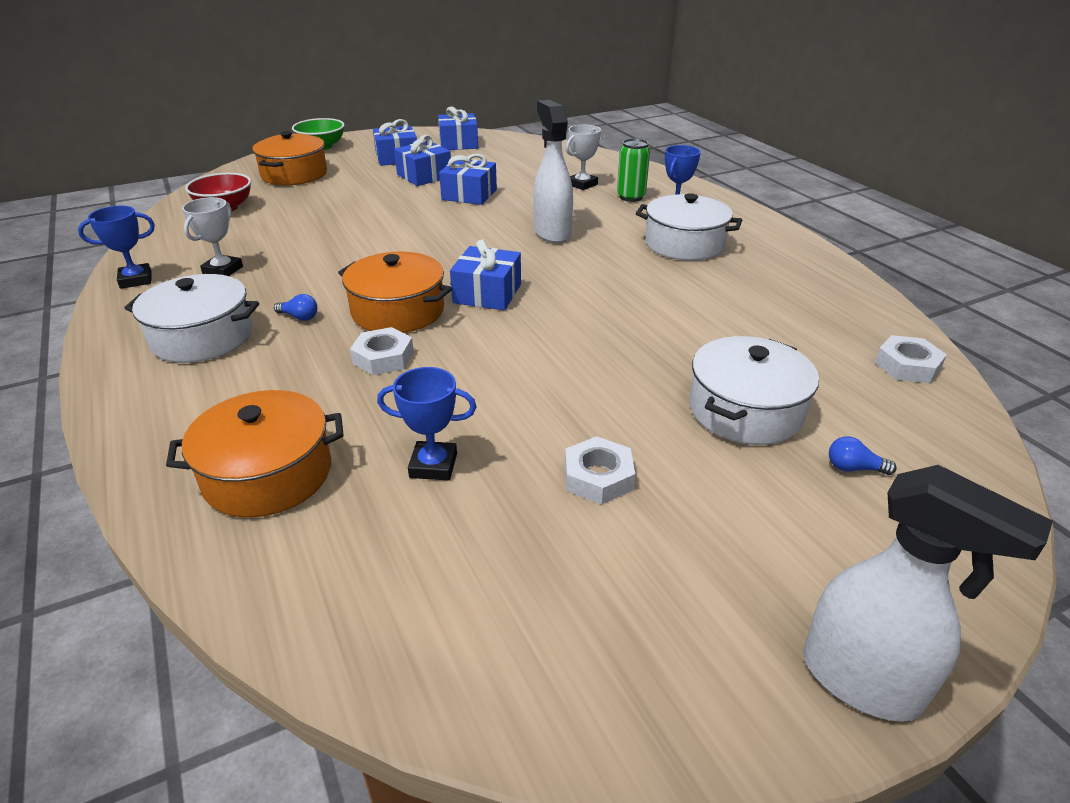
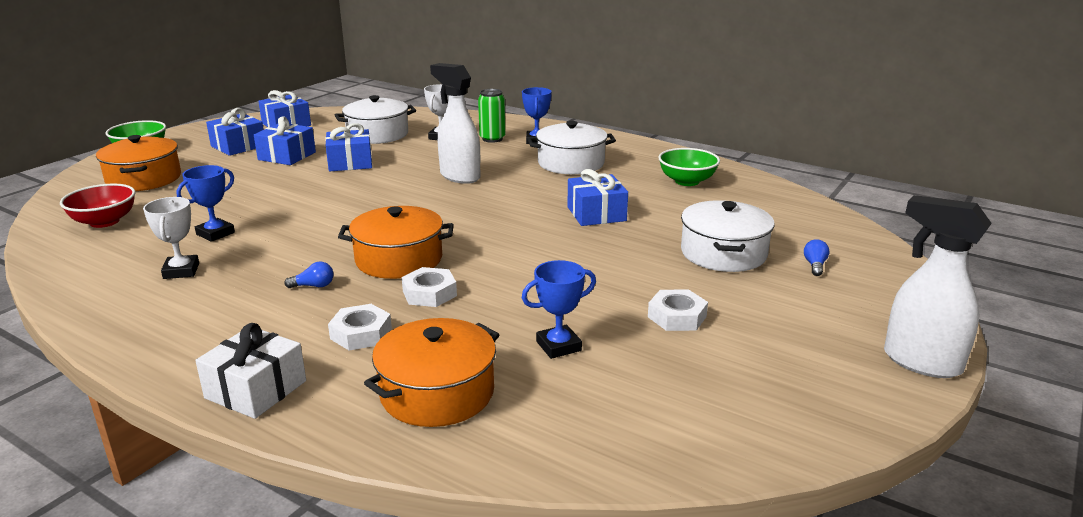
camera: 30 degrees left, 10 degrees down
(136, 280) = (91, 301): blue trophy -> blue trophy (215, 233)
(142, 409) = (256, 389): none -> white gift
(202, 337) = (237, 324): white pot -> white pot (377, 134)
(487, 293) = (459, 229): blue gift -> blue gift (596, 214)
(800, 300) = (687, 181): none -> green bowl
(853, 468) = (815, 265): blue light bulb -> blue light bulb turned 120 degrees clockwise
(862, 682) = (920, 362): white spray bottle -> white spray bottle turned 150 degrees counterclockwise
(907, 366) = (787, 203): white nut -> white nut (361, 333)

